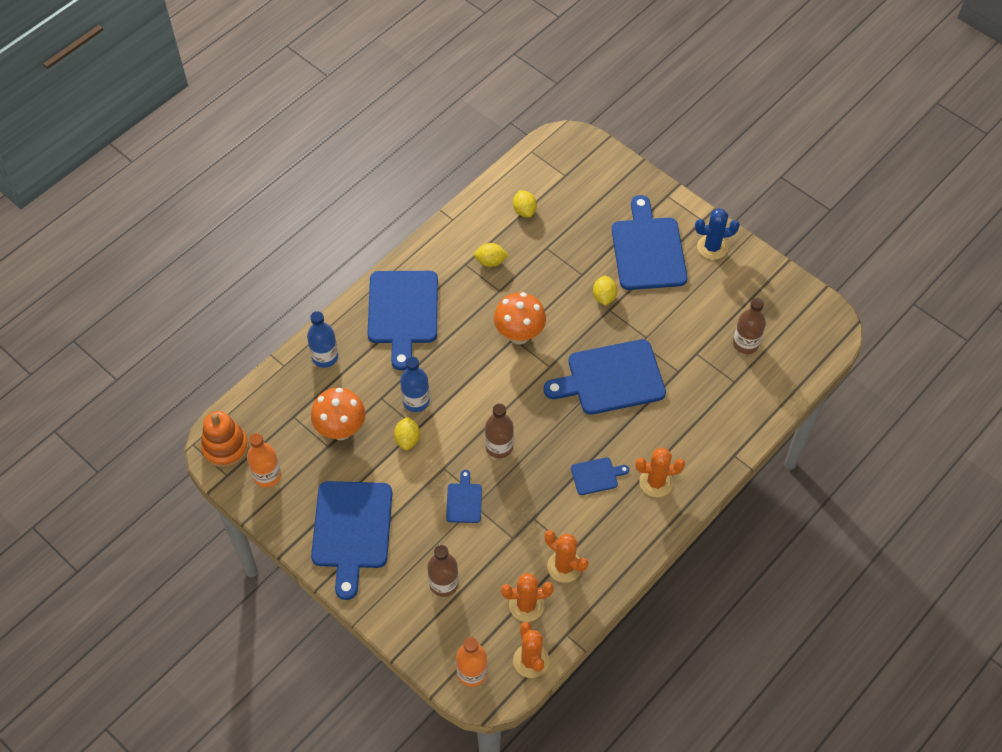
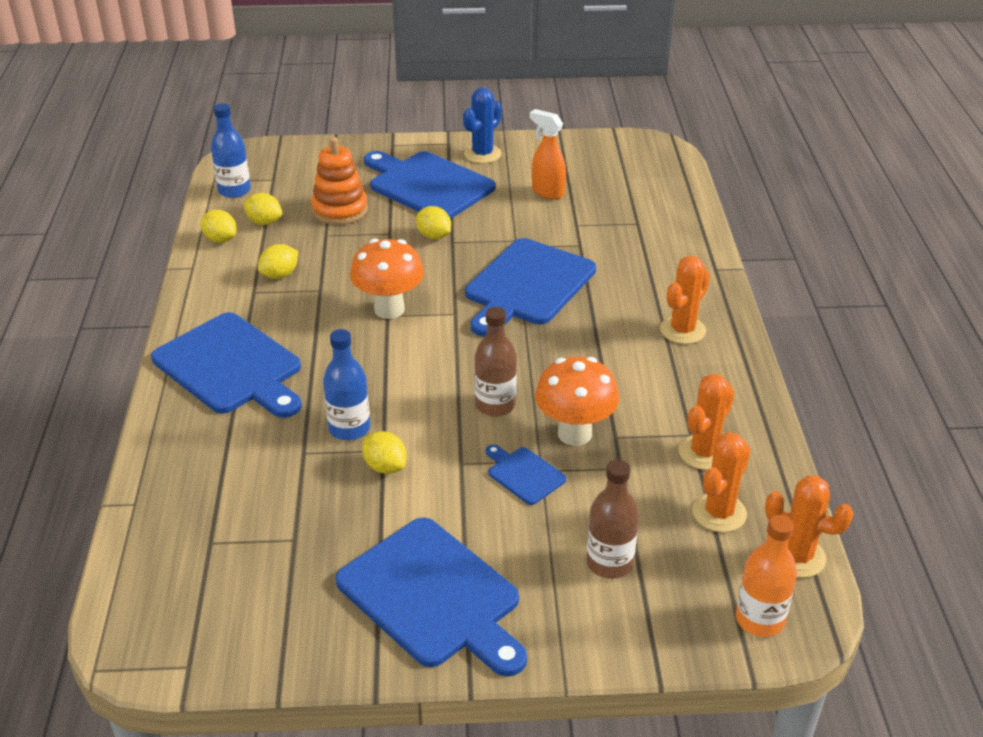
camera: 45 degrees left, 20 degrees down
(225, 447) = (150, 638): orange stacking toy -> orange stacking toy (340, 210)
(267, 475) = (249, 624): orange bottle -> none
(325, 357) = (182, 461): blue bottle -> blue bottle (234, 190)
(341, 430) = (291, 513): orange mushroom -> orange mushroom (574, 433)
(488, 207) = (220, 239): none -> yellow lemon
(564, 566) = (704, 452): orange cactus -> orange cactus turned 45 degrees counterclockwise
(596, 476) = (623, 362): blue cutting board -> none
(712, 312) = (547, 192): none -> orange spray bottle
(745, 344) = (607, 195): brown bottle -> none

